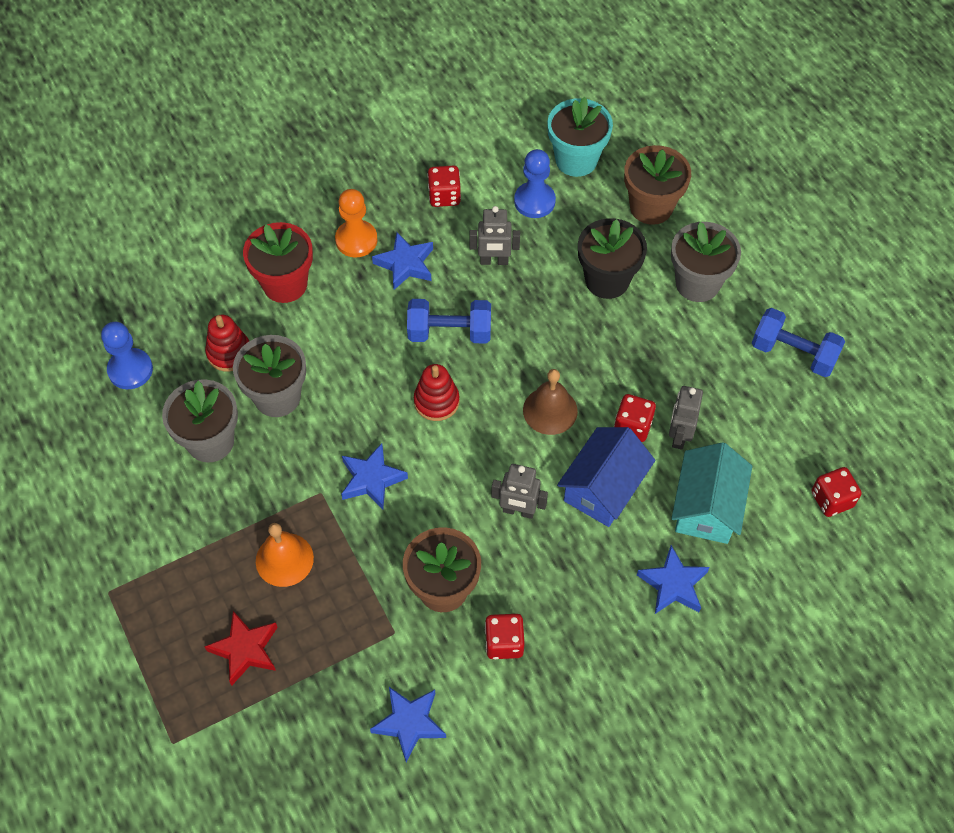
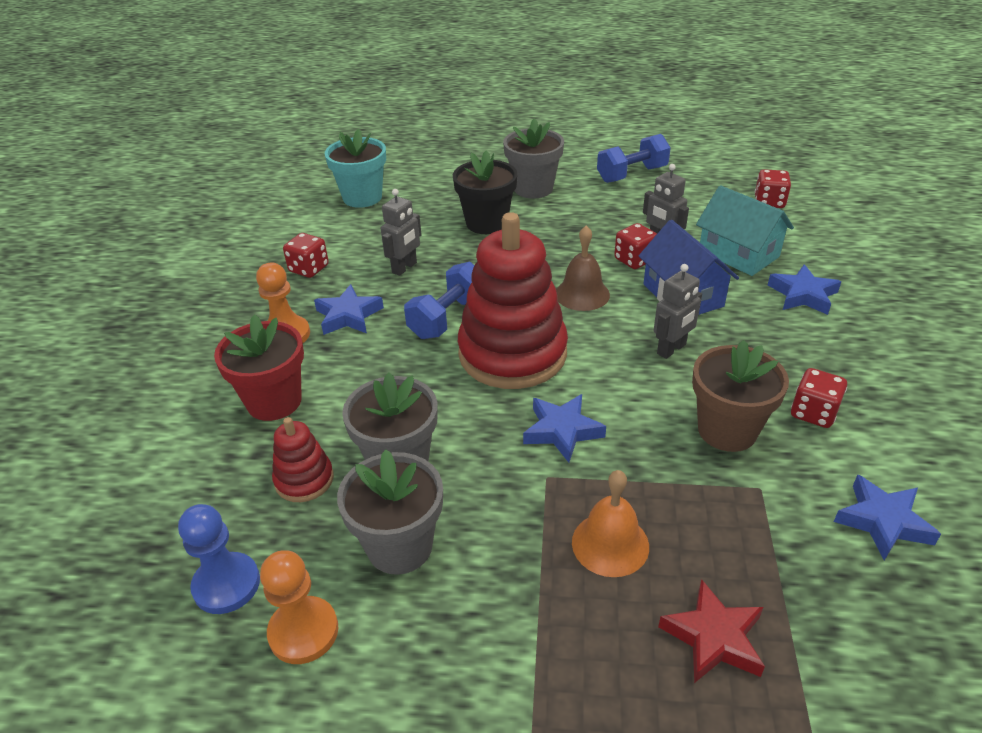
camera: 55 degrees left, 20 degrees down
(124, 431) = (303, 631): none -> orange pawn
(436, 401) = (512, 353): red stacking toy -> red stacking toy, size x2.16
(534, 201) = (374, 228): blue pawn -> none
(651, 207) = (445, 183): brown flower pot -> none

